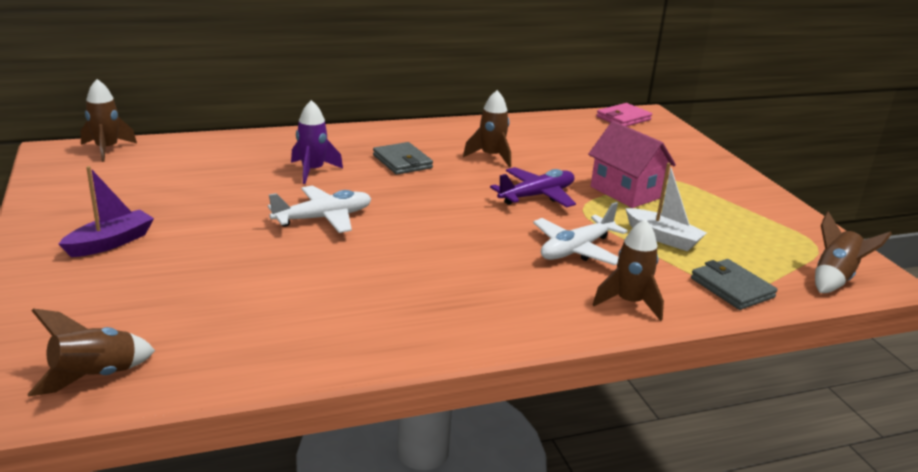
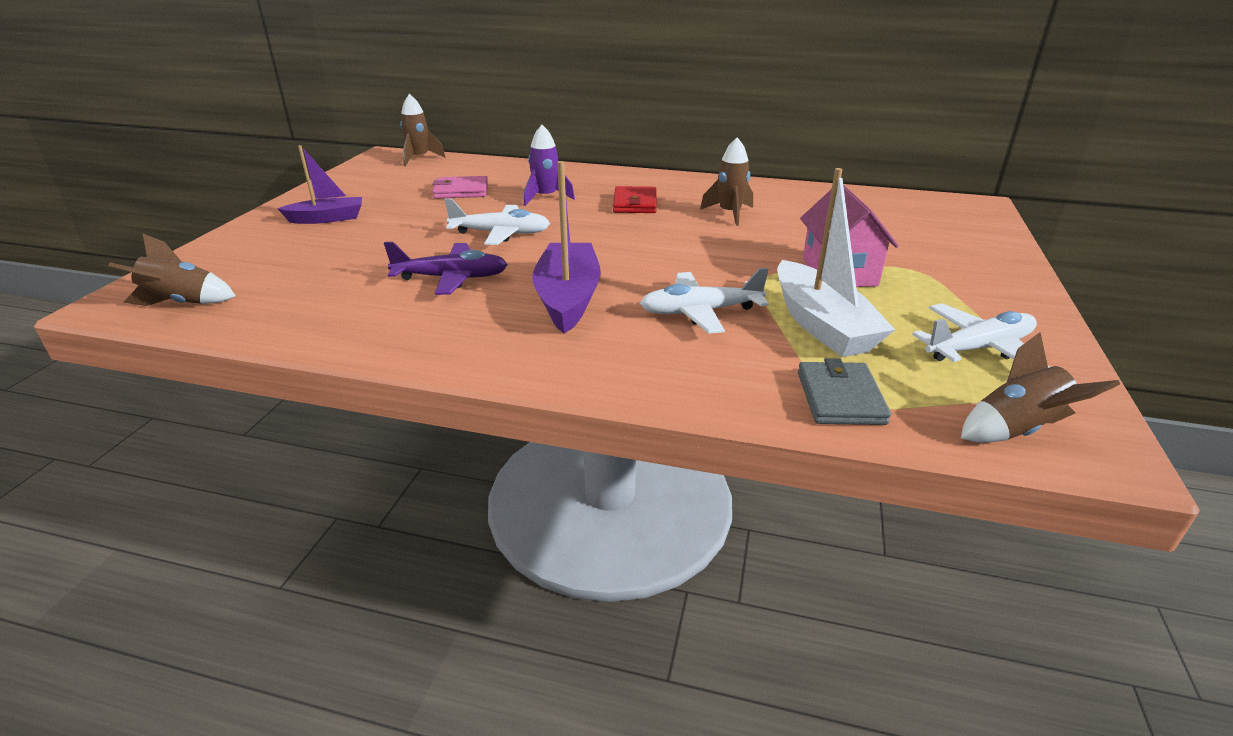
camera: 35 degrees right, 5 degrees up
(402, 162) = (635, 203): grey wallet -> red wallet
(467, 265) = (568, 298): none -> purple boat
(537, 196) = (729, 255): purple plane -> purple plane (452, 278)
(623, 118) = (938, 204): pink wallet -> pink wallet (461, 191)
(629, 302) = (687, 376): brown rocket -> none
(663, 238) = (821, 325): white boat -> white boat, size x1.55
(764, 229) = (979, 348): none -> white plane

